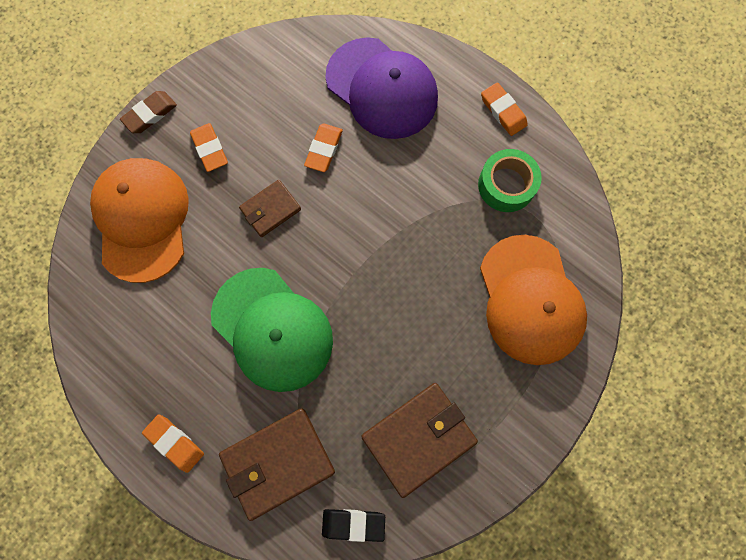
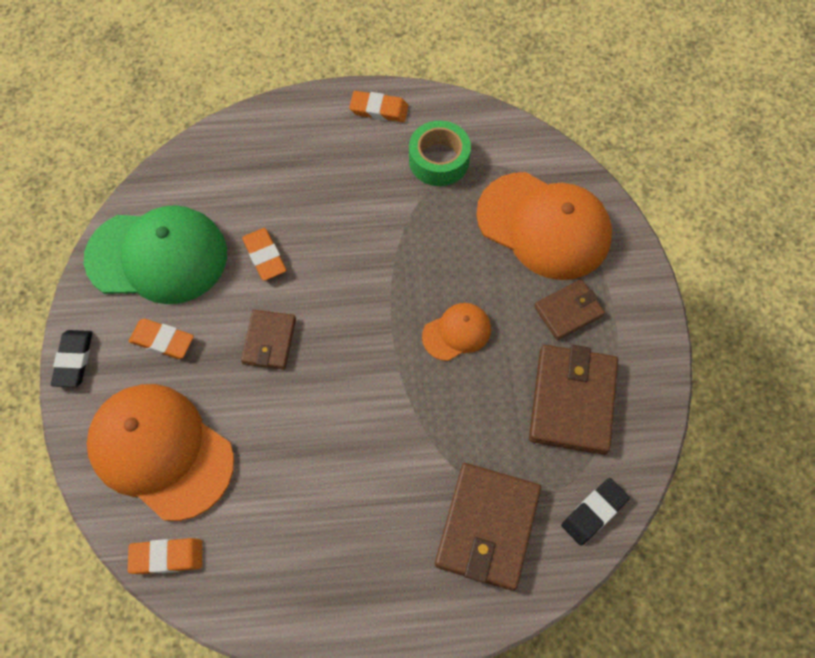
camera: 45 degrees left, 10 degrees down
(150, 114) = (74, 360): brown eraser -> black eraser
(174, 443) = (387, 600): orange eraser -> orange eraser (167, 557)
(272, 329) = (372, 431): green cap -> green cap (157, 256)
(382, 89) = (264, 170): purple cap -> none
(392, 317) = (457, 332): none -> orange cap
(482, 375) = (568, 311): none -> brown wallet

